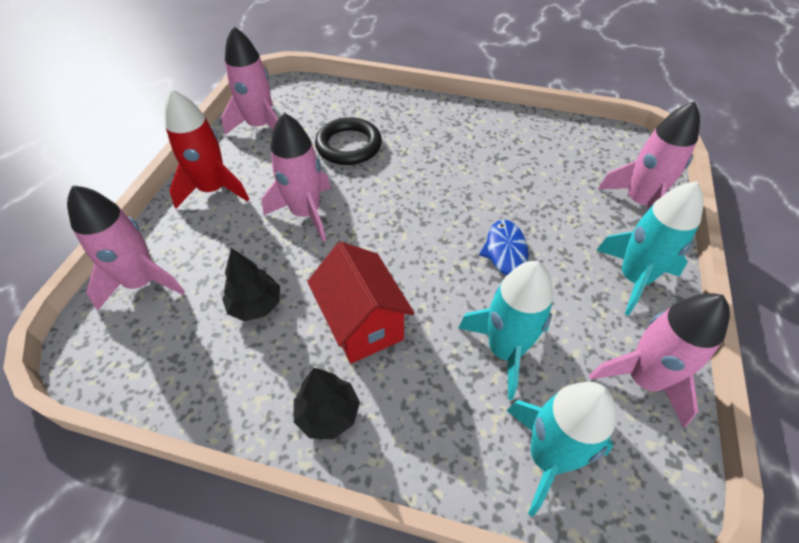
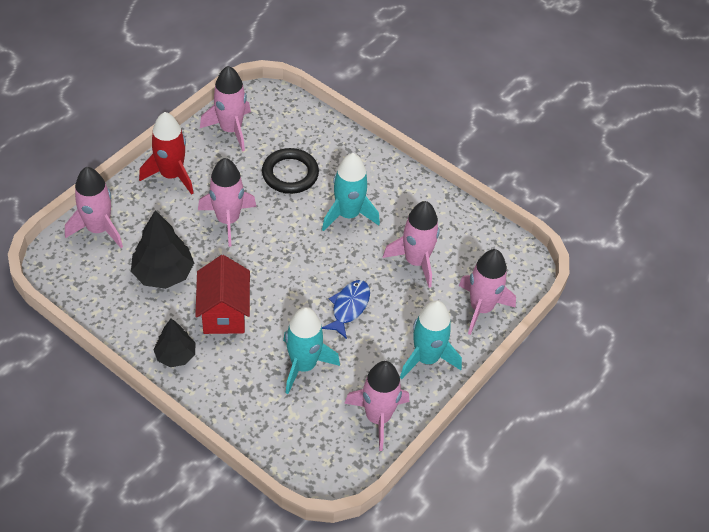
camera: 20 degrees right, 0 degrees up
(255, 305) = (163, 274): black tree -> black tree, size x1.56
(537, 181) = (416, 261): none -> pink rocket
(548, 456) = (287, 430): turquoise rocket -> turquoise rocket (348, 214)

